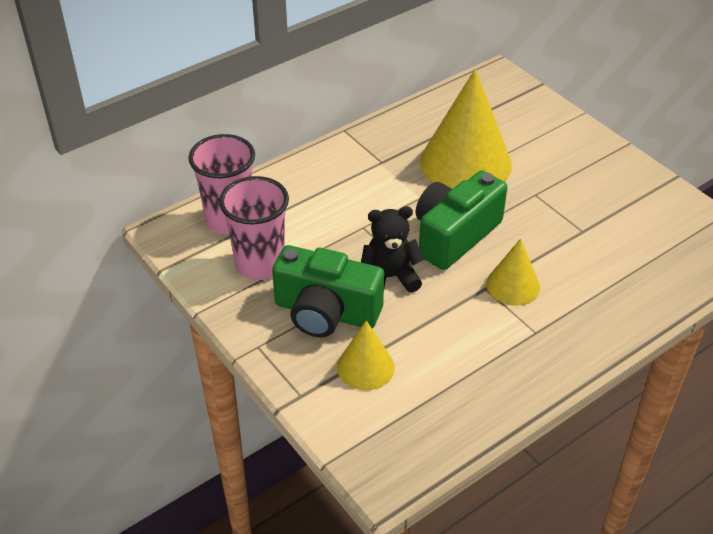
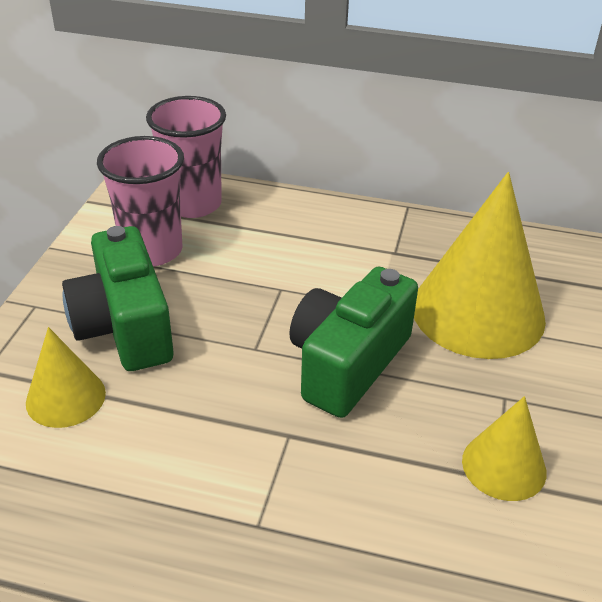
camera: 50 degrees right, 5 degrees down
(390, 277) = (224, 346): black teddy bear -> none
(454, 235) = (348, 363): green camera -> green camera turned 60 degrees counterclockwise
(513, 285) = (319, 458): yellow cone -> yellow cone (504, 466)

